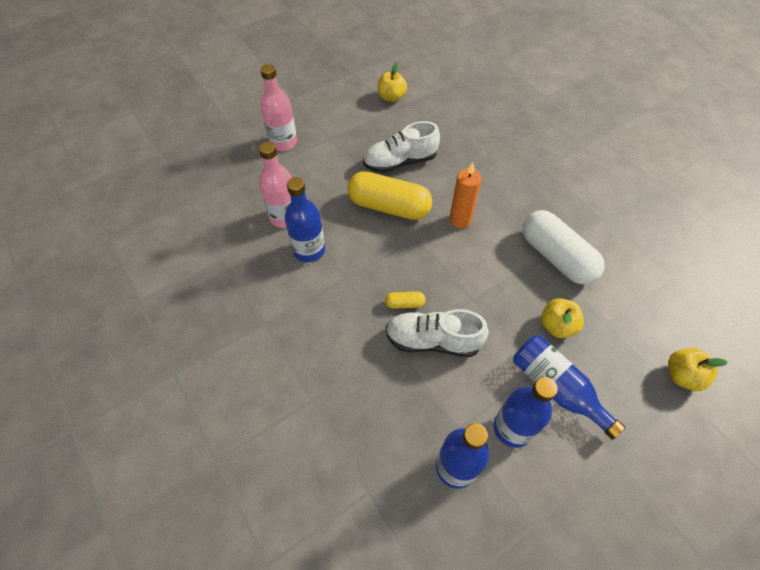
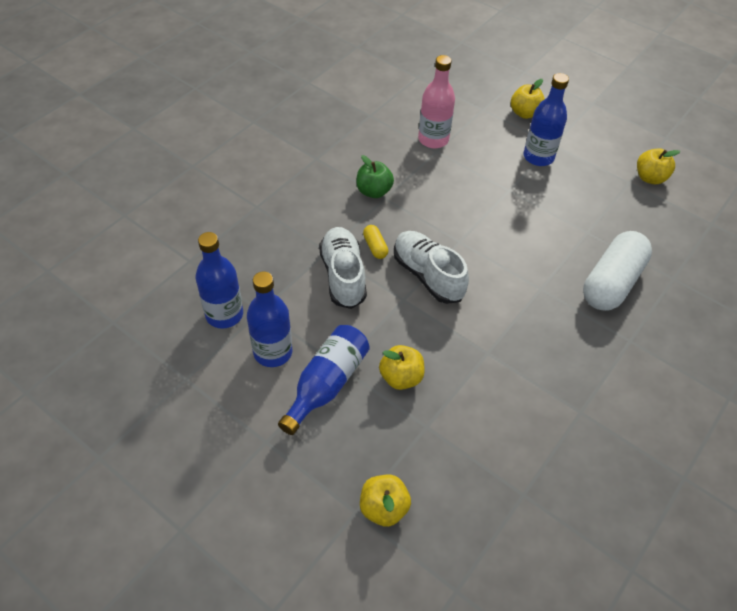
camera: 70 degrees right, 5 degrees down
(283, 142) = (525, 113): pink bottle -> yellow apple
(309, 250) = (404, 166): blue bottle -> blue bottle (538, 157)
(333, 284) = (374, 191): none -> green apple
(389, 207) = (487, 210): yellow capsule -> none
(400, 162) = (554, 206): white shoe -> white shoe (428, 275)
(460, 220) = (501, 272): orange candle -> none
(556, 257) = (494, 367): white capsule -> white capsule (612, 282)

